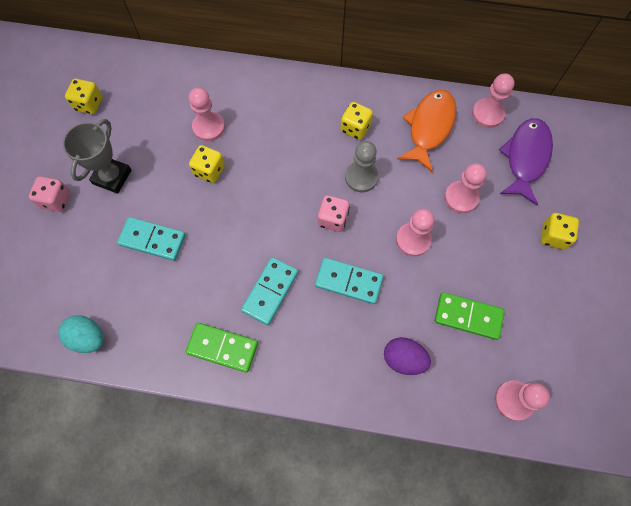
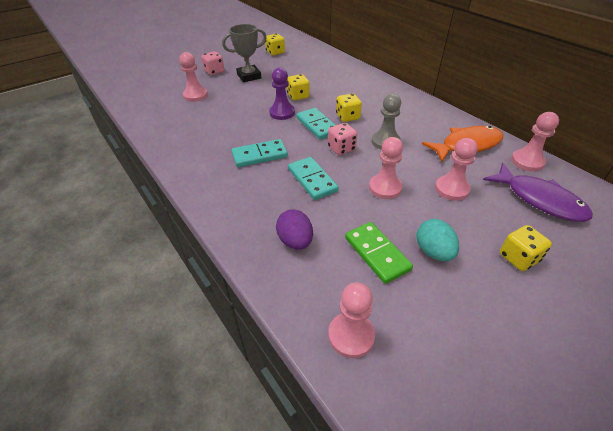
camera: 45 degrees right, 25 degrees down
(88, 338) = (151, 118): turquoise egg -> turquoise egg (433, 252)
(152, 240) = (233, 104): turquoise domino -> turquoise domino (317, 125)
(209, 127) = (321, 83): pink pawn -> pink pawn (195, 95)
(222, 212) = (282, 113): none -> purple pawn
(222, 348) = (200, 161): green domino -> none
(355, 128) = (409, 121): yellow dice -> yellow dice (347, 117)
(525, 158) = (539, 199): purple fish -> purple fish turned 75 degrees clockwise

